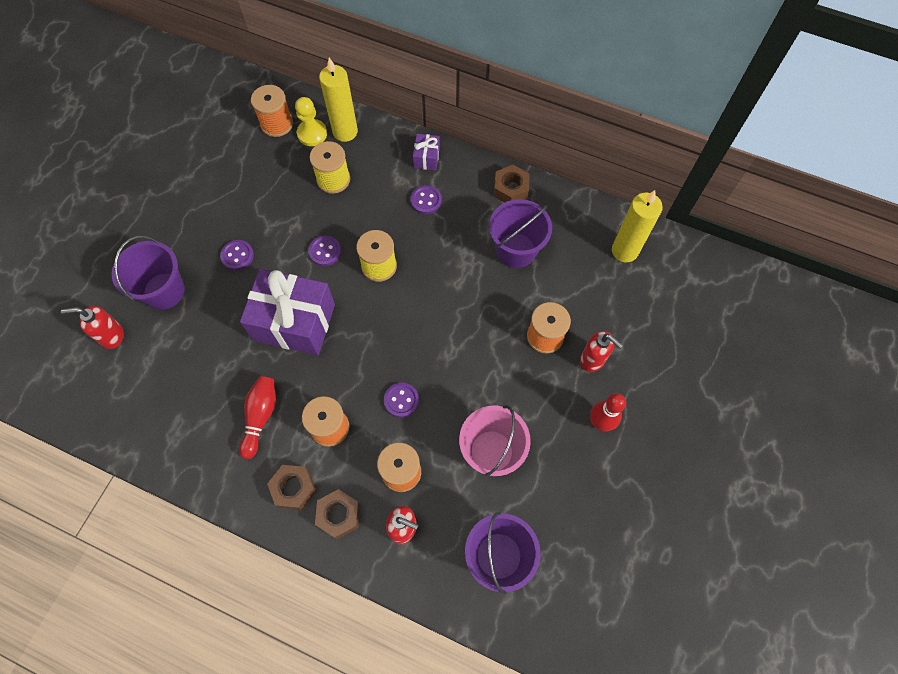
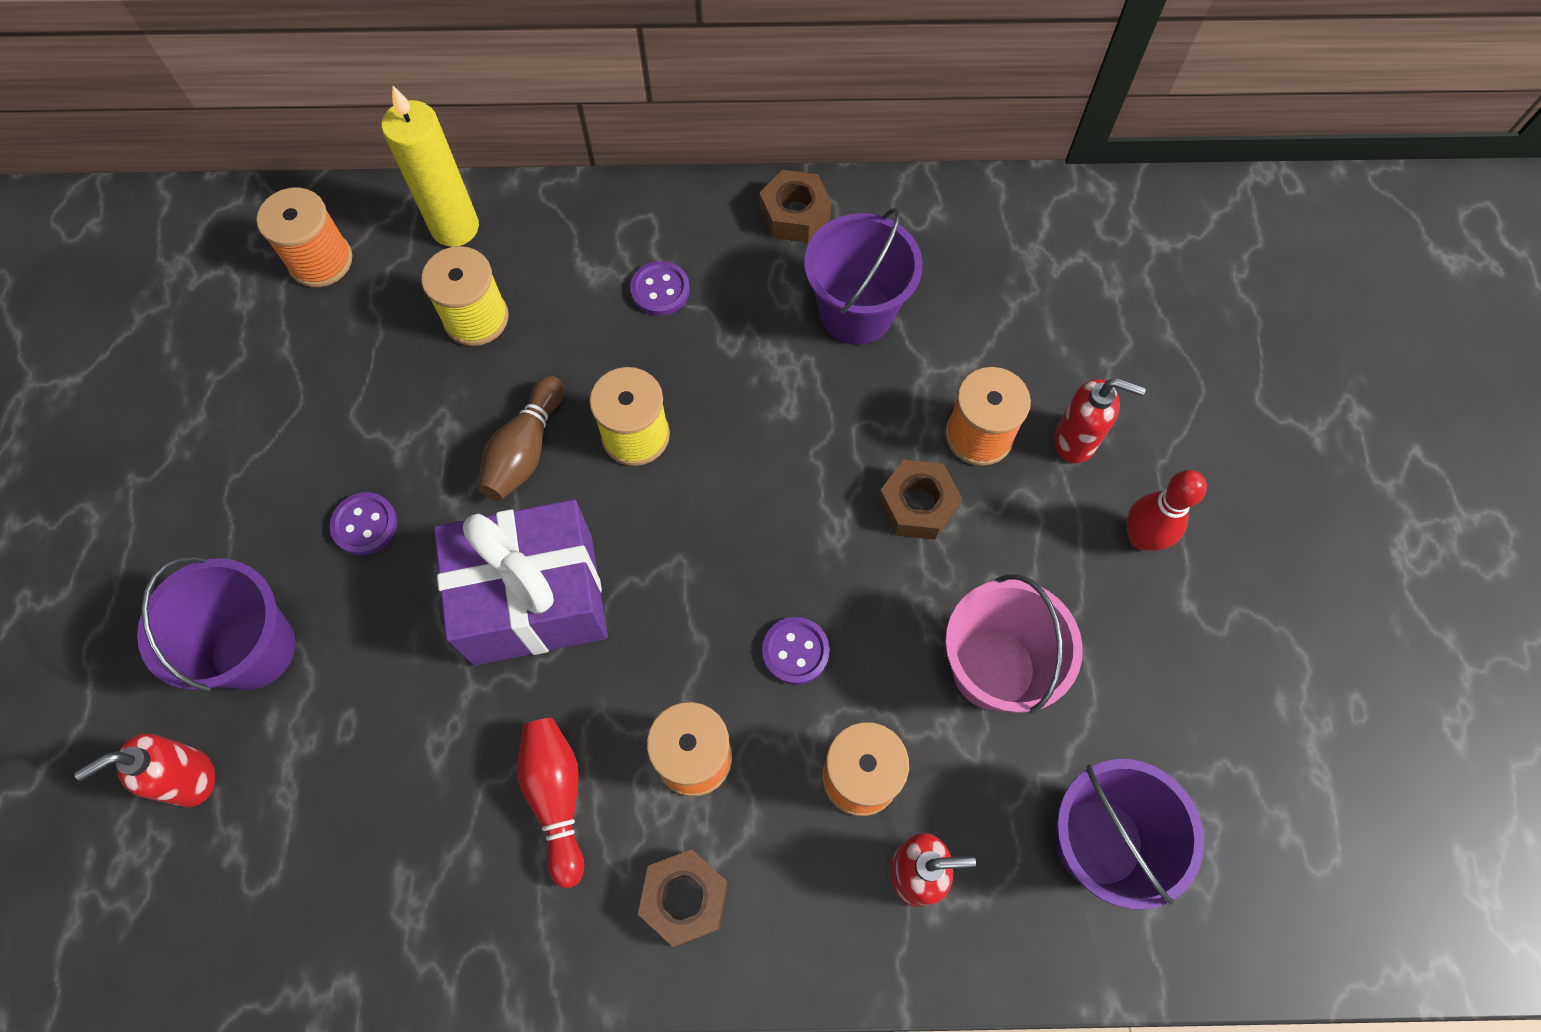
camera: 25 degrees left, 0 degrees up
(312, 134) = (396, 253): yellow pawn -> none
(325, 251) = (525, 450): purple button -> brown bowling pin
(339, 515) = (790, 906): brown nut -> brown nut (917, 505)
(426, 158) = (624, 217): purple gift -> none
(624, 251) = (1031, 242): yellow candle -> none

